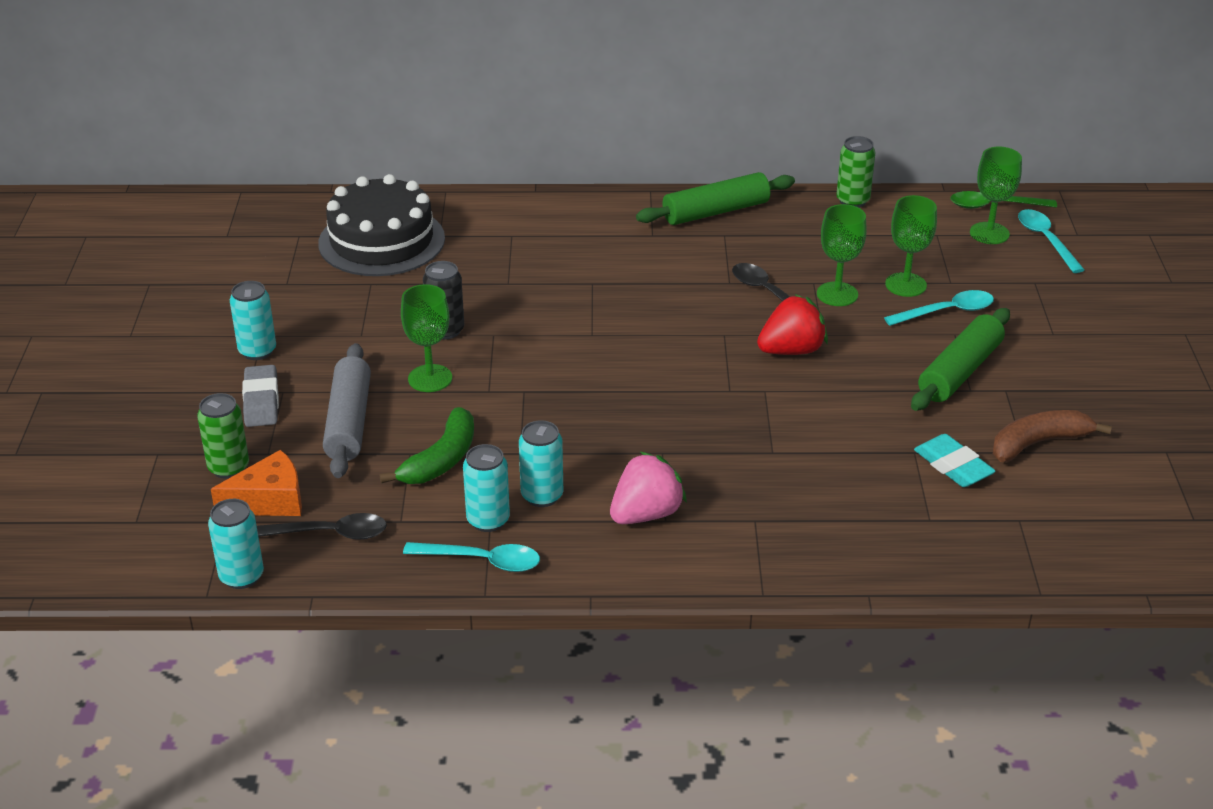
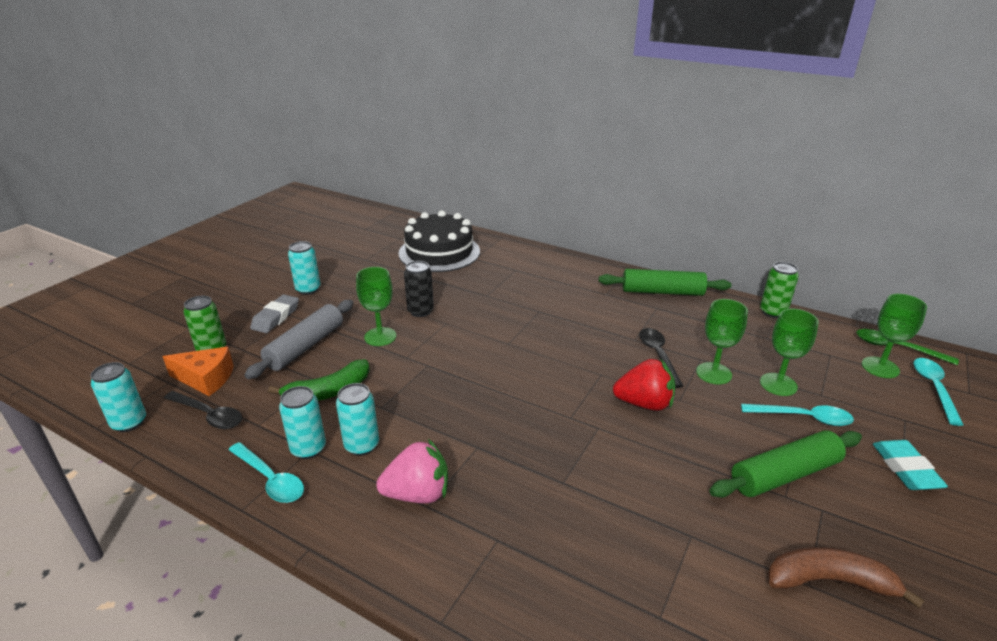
camera: 30 degrees right, 5 degrees down
(953, 466) = (721, 568): turquoise eraser -> turquoise eraser (905, 469)

